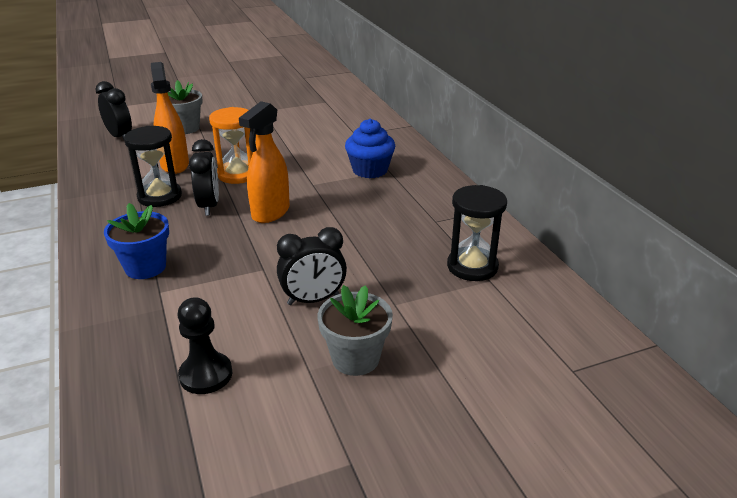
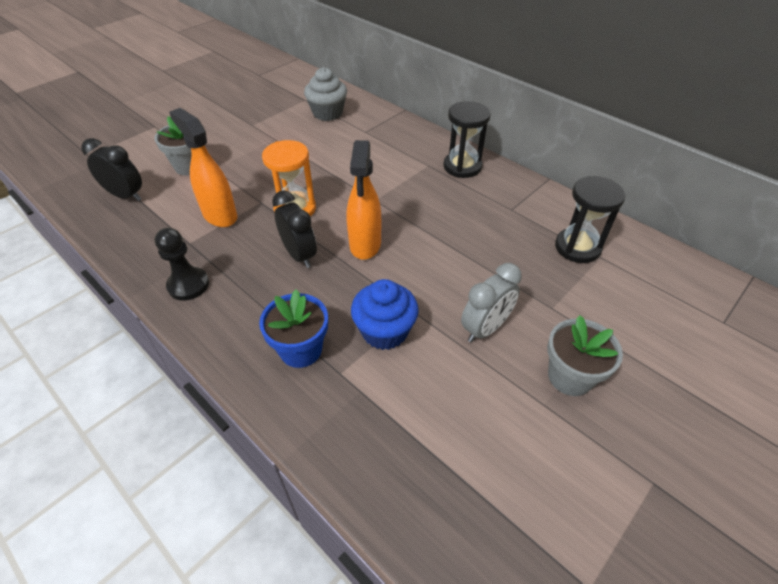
camera: 25 degrees left, 15 degrees up
(160, 196) = (239, 259): black hourglass -> black hourglass (462, 166)
(206, 375) = (465, 448): black pawn -> black pawn (188, 285)
(313, 300) = (485, 328): black clock -> grey clock
(335, 115) = (327, 113): none -> grey cupcake
(370, 170) = (412, 169): blue cupcake -> blue cupcake (384, 331)

